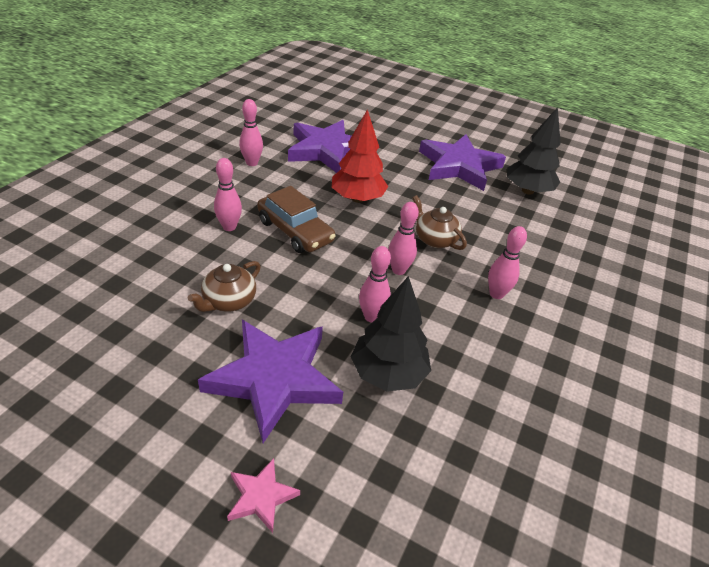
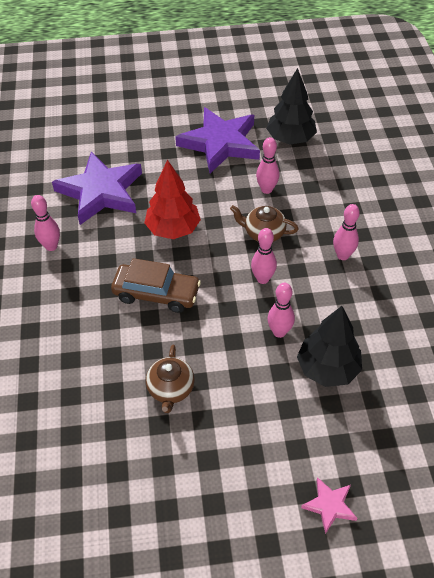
camera: 30 degrees left, 10 degrees up
(229, 227) = (102, 324): pink bowling pin -> pink bowling pin (266, 189)
(274, 379) = (262, 425): purple star -> none

